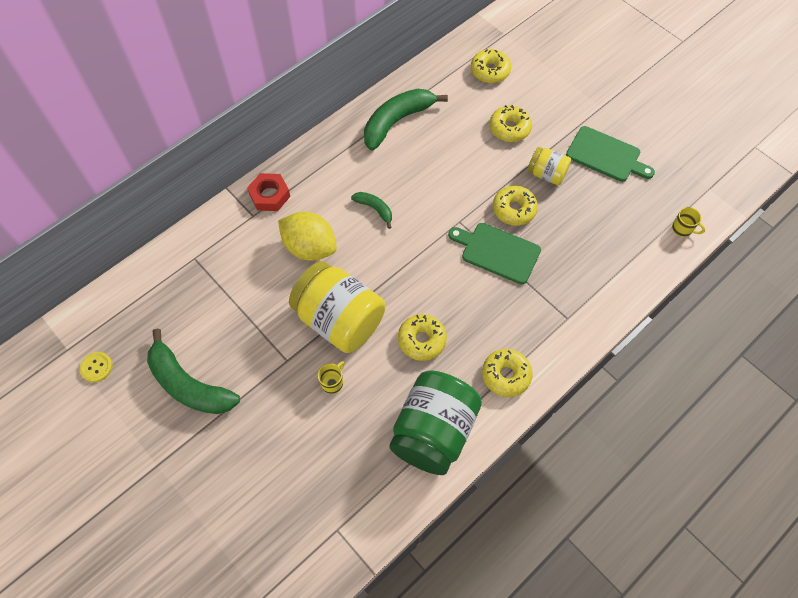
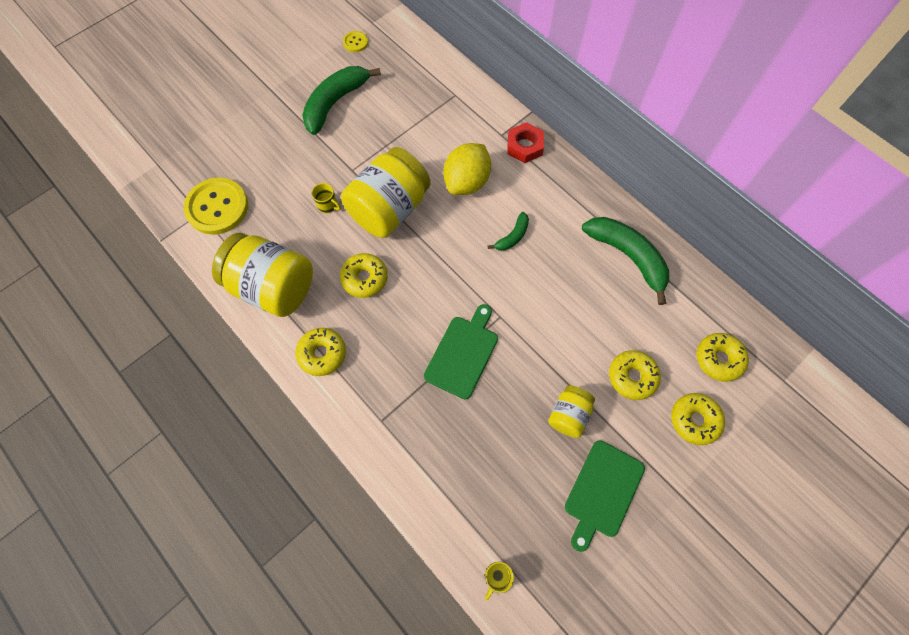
camera: 90 degrees right, 5 degrees up
(330, 509) = (217, 207): none -> yellow button
(433, 431) = (273, 287): green jar -> yellow jar
(514, 209) = (517, 374): yellow donut -> yellow donut (694, 420)

